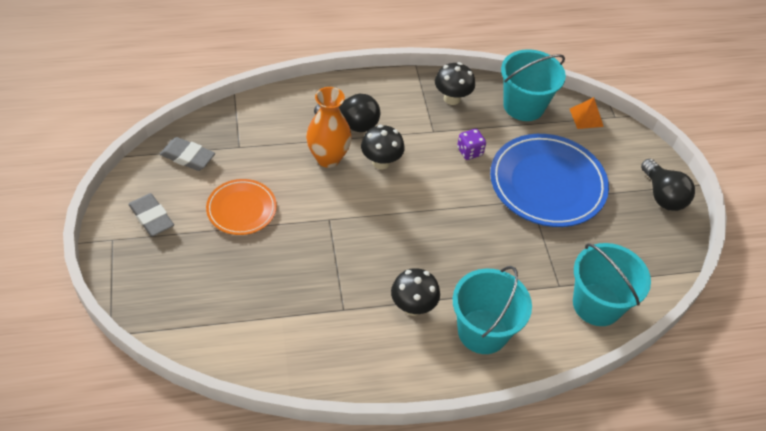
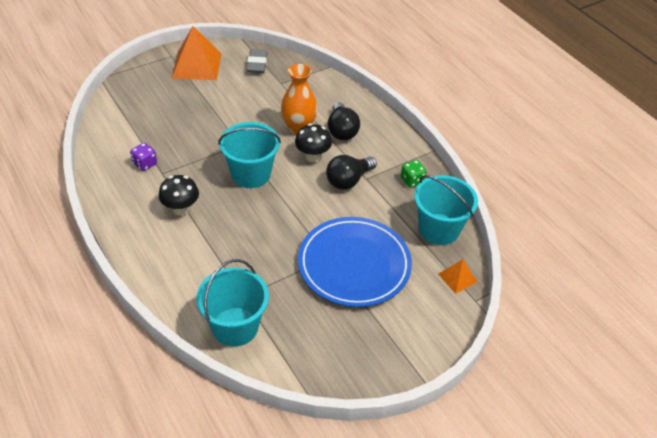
camera: 70 degrees right, 5 degrees down
(151, 217) = (197, 65): grey eraser -> orange pyramid
(241, 209) = (225, 100): orange plate -> none
(452, 98) = (412, 180): black mushroom -> green dice
(469, 151) = (358, 205): purple dice -> purple dice (145, 164)
(482, 331) = (175, 255): turquoise bucket -> turquoise bucket (251, 174)
(662, 195) = (394, 357): black light bulb -> black light bulb (348, 180)

